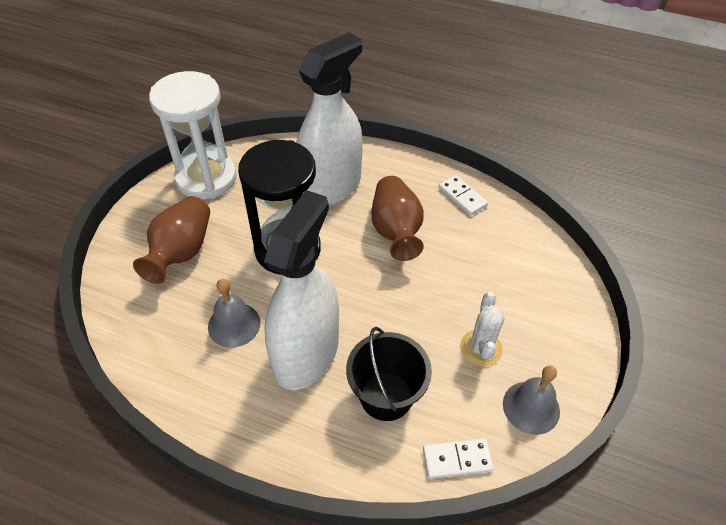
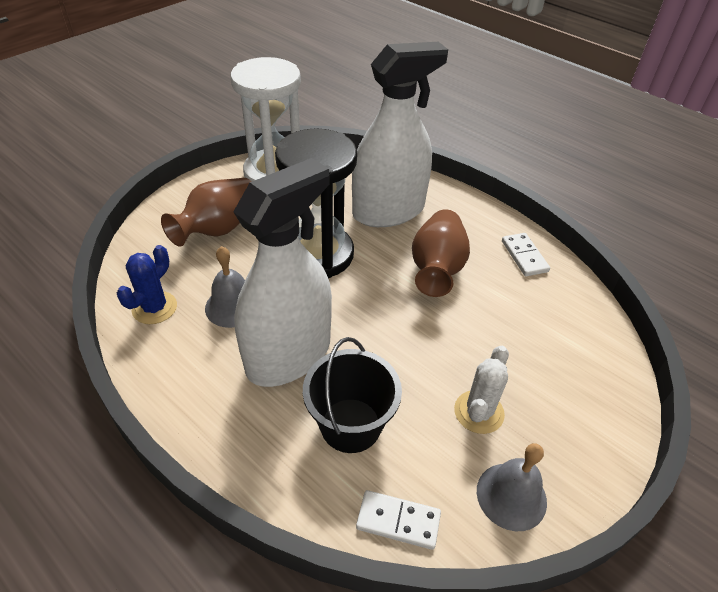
camera: 20 degrees right, 5 degrees down
(161, 350) = (154, 308): none -> blue cactus

